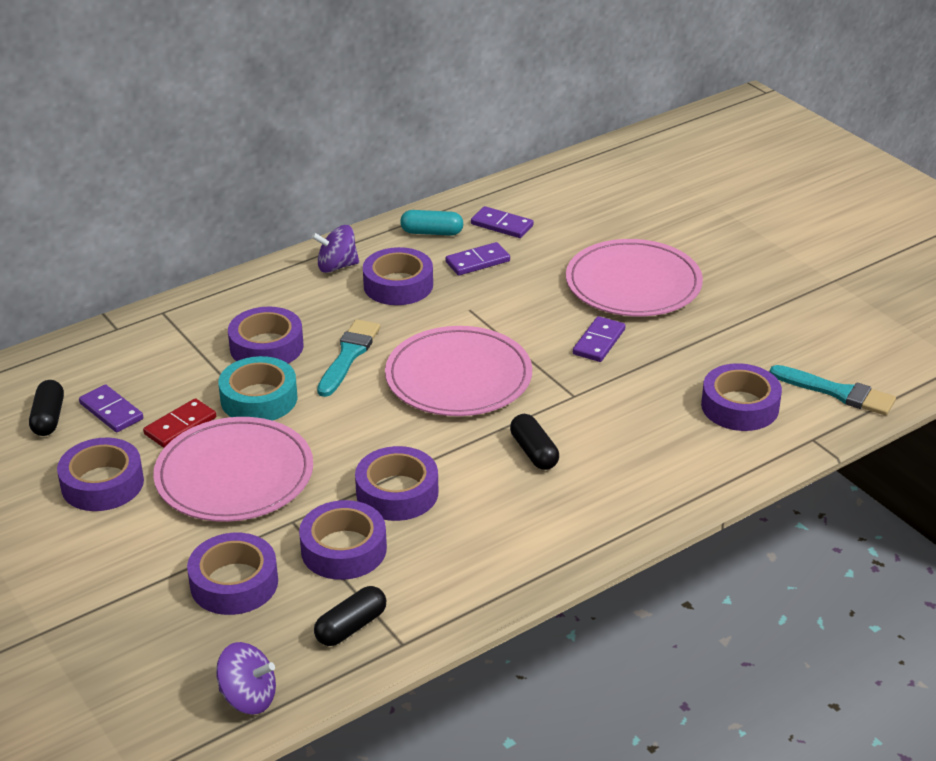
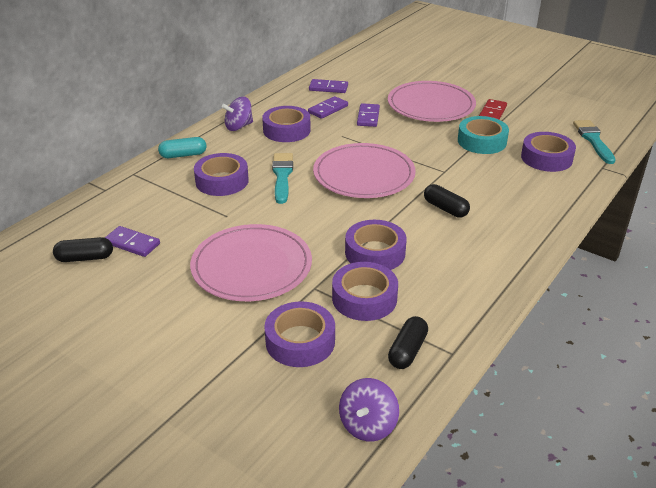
camera: 20 degrees left, 0 degrees up
(48, 418) = (85, 258): black capsule -> black capsule turned 75 degrees counterclockwise
(102, 483) = (154, 294): purple tape -> none
(180, 426) = (191, 242): red domino -> red domino (492, 113)
(248, 698) = (368, 425): purple spinning top -> purple spinning top turned 120 degrees clockwise
(259, 399) = (237, 214): turquoise tape -> turquoise tape (482, 141)
(432, 232) = (287, 98): turquoise capsule -> turquoise capsule (183, 155)
(598, 342) = (435, 139): purple domino -> purple domino (368, 117)
(837, 392) = (593, 140): turquoise brush -> turquoise brush turned 105 degrees counterclockwise

